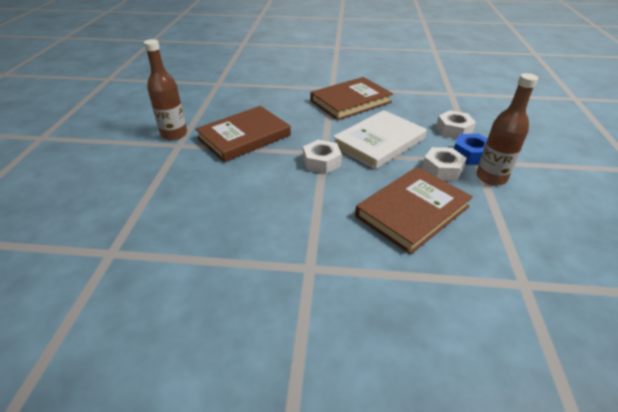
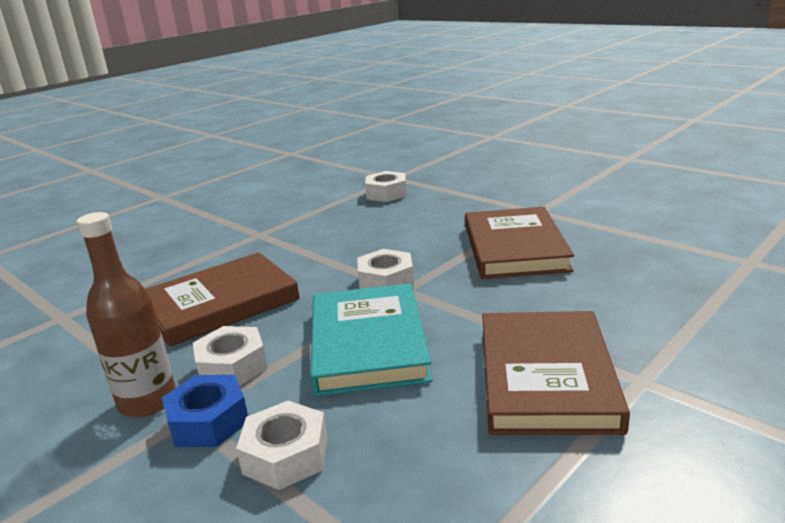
camera: 130 degrees right, 15 degrees down
(166, 234) = (386, 193): none -> white nut
(174, 134) = (570, 211): brown bottle -> none
(379, 142) = (367, 343): white book -> turquoise book
(412, 211) = (220, 304): brown book -> brown book turned 60 degrees clockwise

